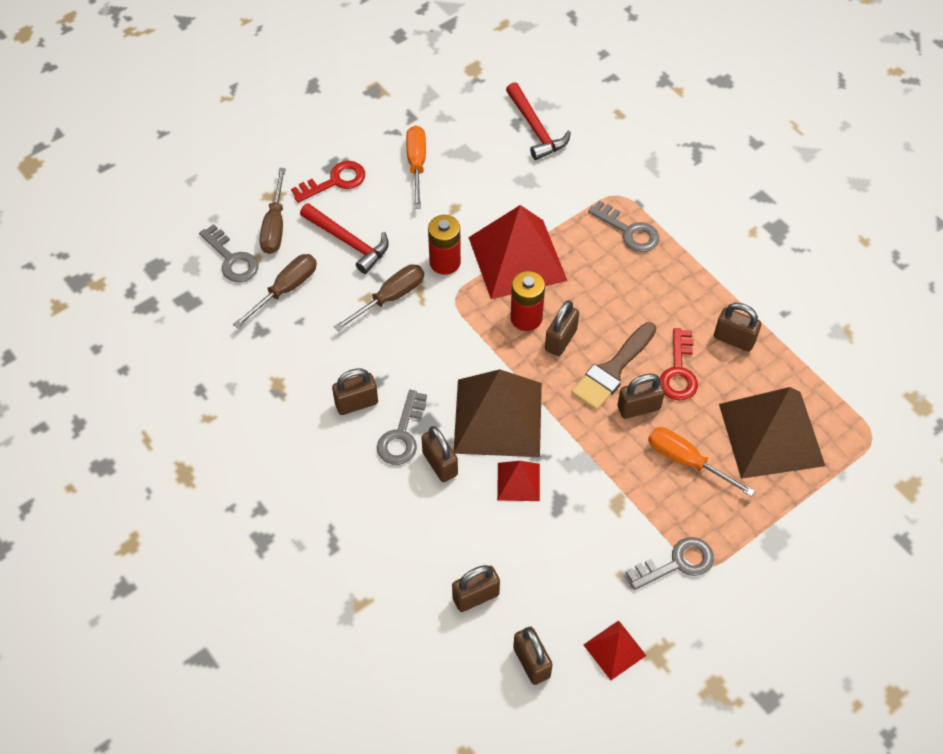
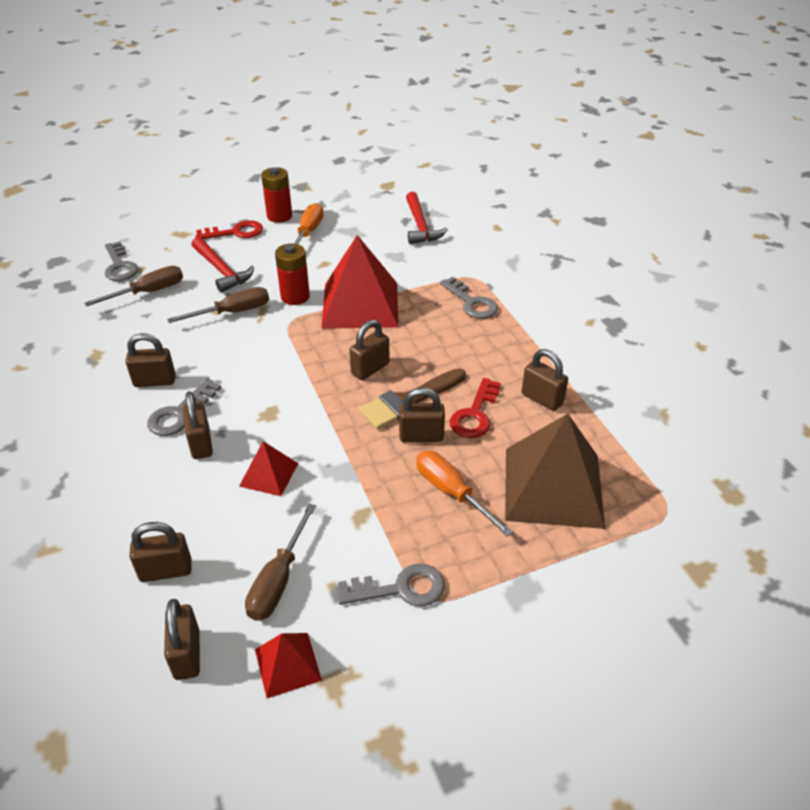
camera: 15 degrees right, 15 degrees down
(275, 226) = (169, 251): brown screwdriver -> brown screwdriver (278, 580)
(498, 417) = (278, 417): brown pyramid -> none
(526, 318) = (346, 347): red battery -> red battery (279, 216)

